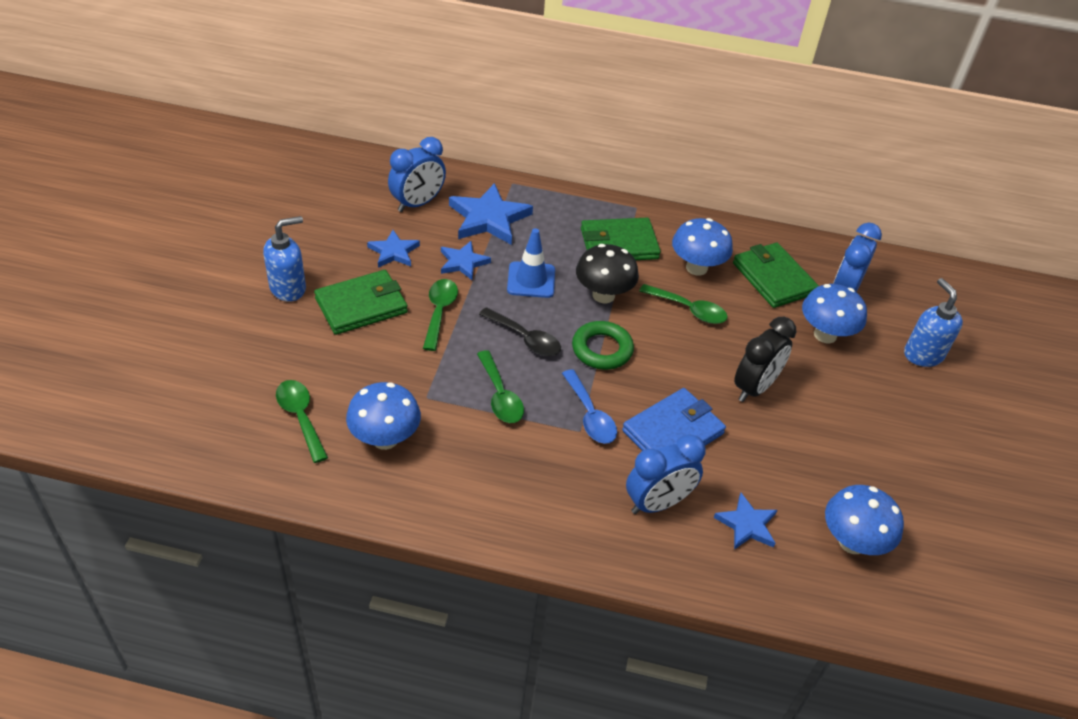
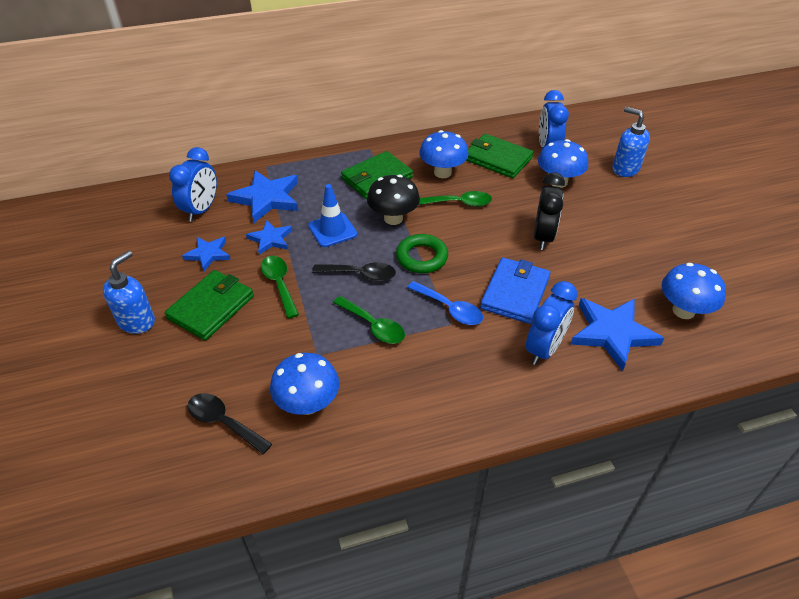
camera: 25 degrees left, 0 degrees up
(301, 417) = (224, 422): green spoon -> black spoon
(747, 524) = (612, 333): blue star -> blue star, size x1.70

